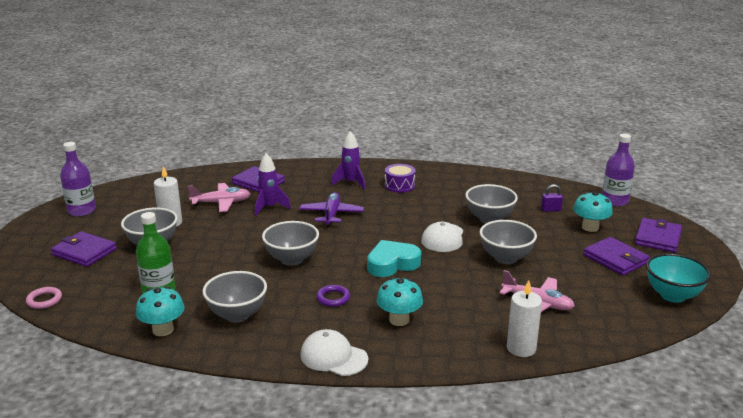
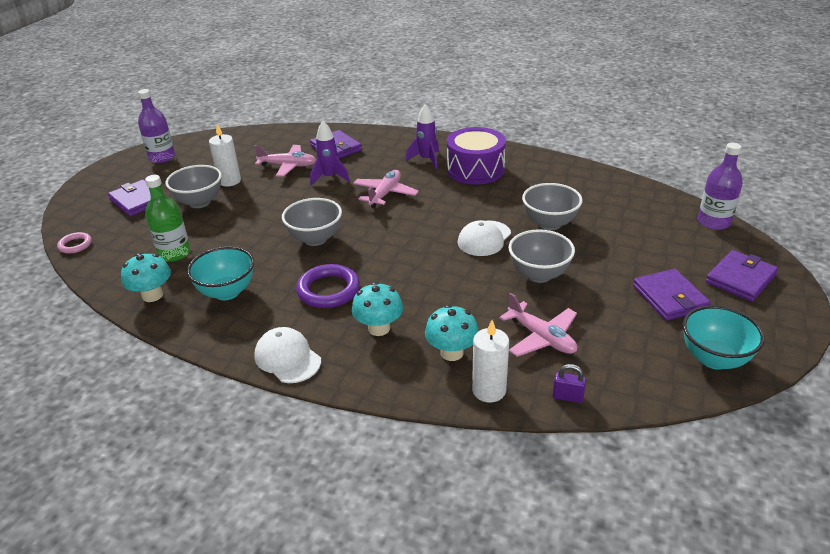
camera: 20 degrees right, 10 degrees up
(237, 315) = (227, 292): grey bowl -> turquoise bowl
(331, 214) = (385, 194): purple plane -> pink plane
(333, 298) = (328, 290): purple ring -> purple ring, size x1.76
(392, 264) = (412, 261): turquoise heart -> none
(399, 185) = (475, 170): purple drum -> purple drum, size x1.73
(551, 210) = (628, 222): purple padlock -> purple padlock (567, 397)
(590, 227) = (662, 251): turquoise mushroom -> turquoise mushroom (451, 352)

